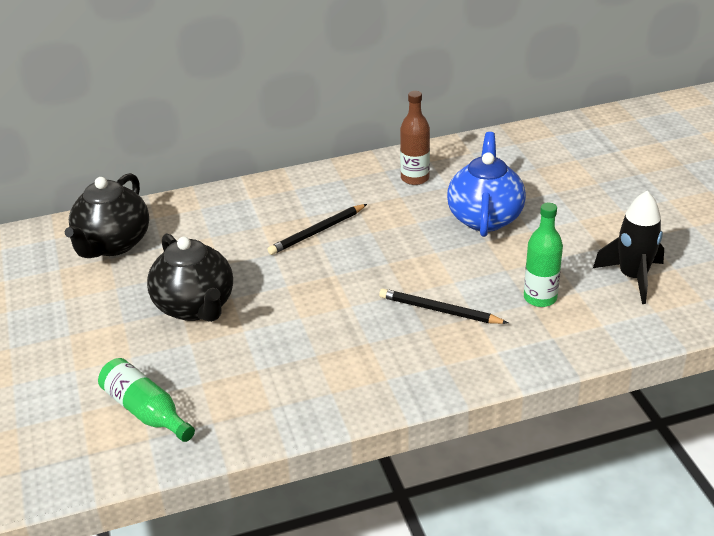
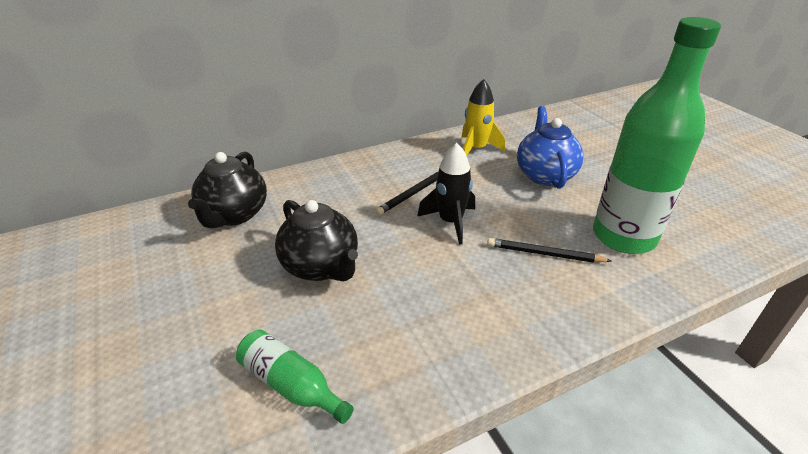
camera: 10 degrees left, 0 degrees up
(415, 178) = (476, 149): brown bottle -> yellow rocket
(540, 298) = (623, 237): green bottle -> green bottle, size x2.14
(633, 277) = (687, 214): black rocket -> black rocket (450, 222)

